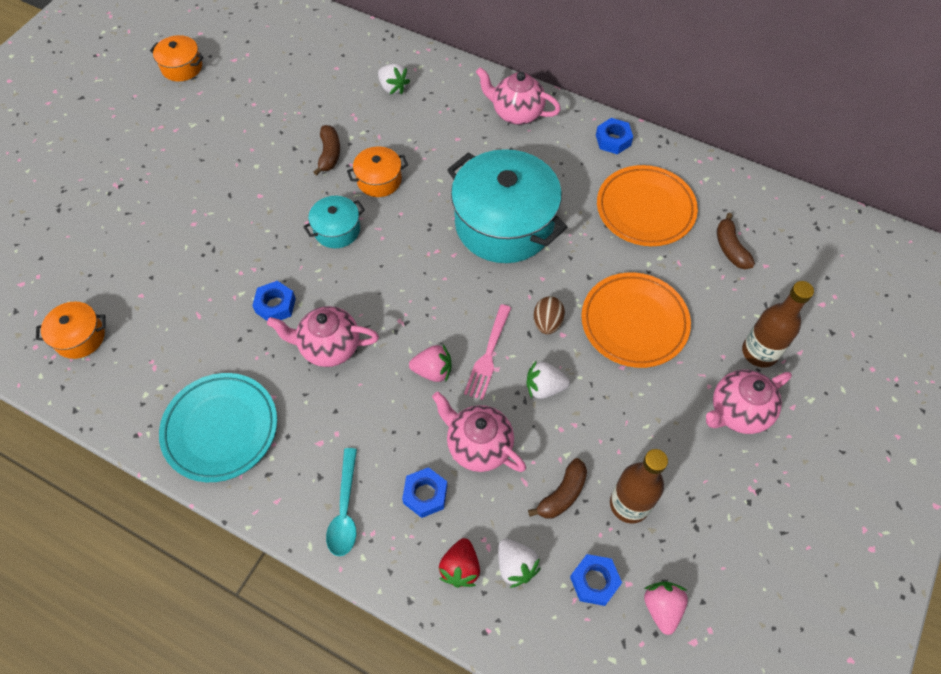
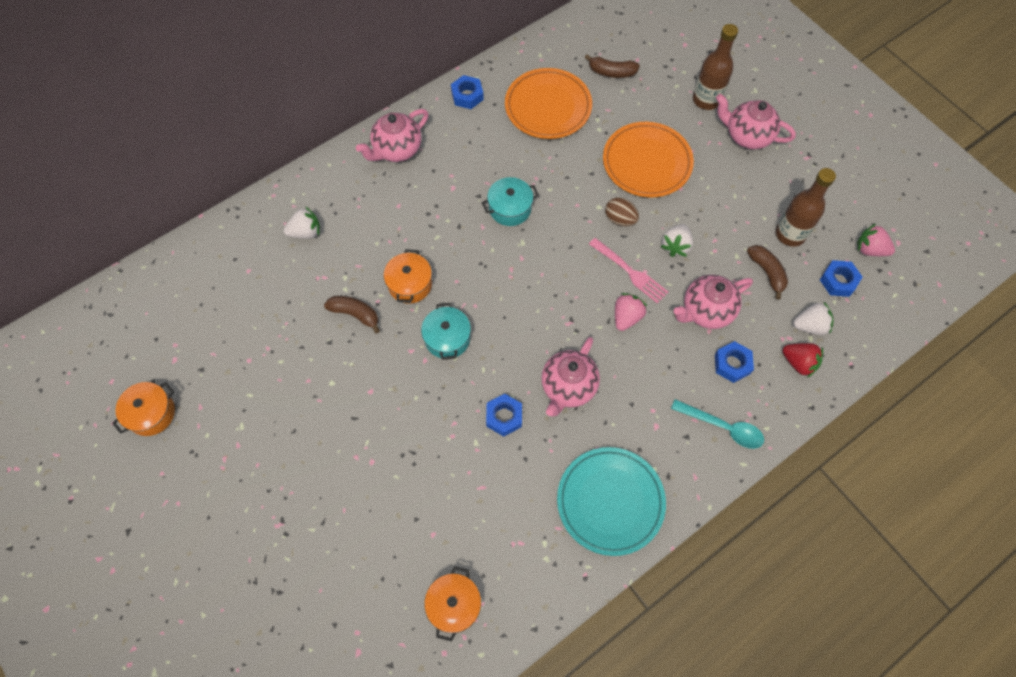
camera: 65 degrees left, 5 degrees up
(504, 224) = (510, 208): turquoise pot -> turquoise pot, size x0.47
(737, 412) = (747, 136): pink teapot -> pink teapot turned 120 degrees clockwise

